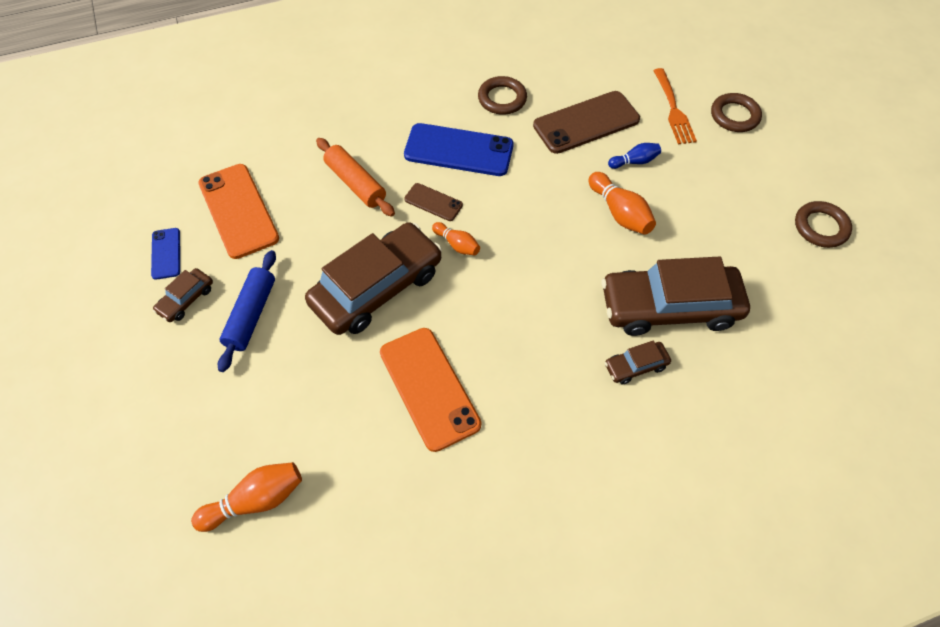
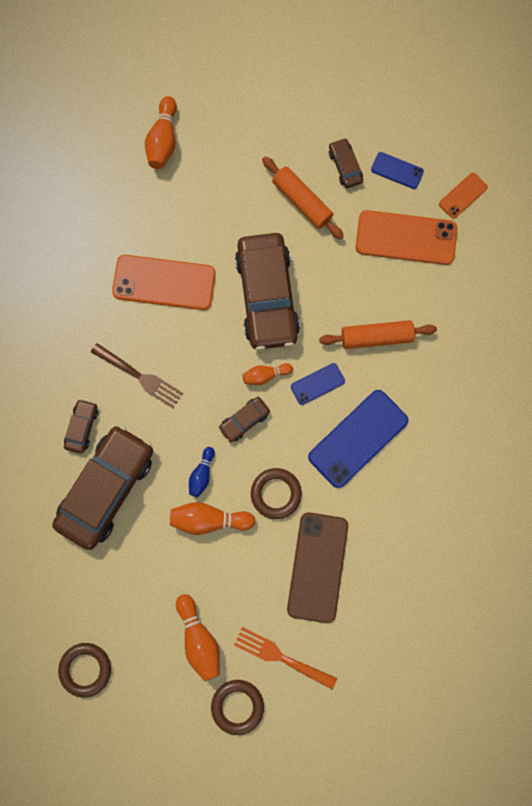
camera: 125 degrees right, 20 degrees up
(165, 190) = (463, 195): none -> orange phone
(251, 315) = (302, 201): blue rolling pin -> orange rolling pin
(433, 202) = (317, 384): brown phone -> blue phone
(502, 99) = (392, 515): brown ring -> brown ring (276, 493)
(512, 237) = (244, 420): none -> brown car
(544, 347) = (140, 377): none -> brown fork
(634, 161) = (249, 574): blue bowling pin -> blue bowling pin (202, 474)
(715, 166) = (199, 639): none -> orange bowling pin

